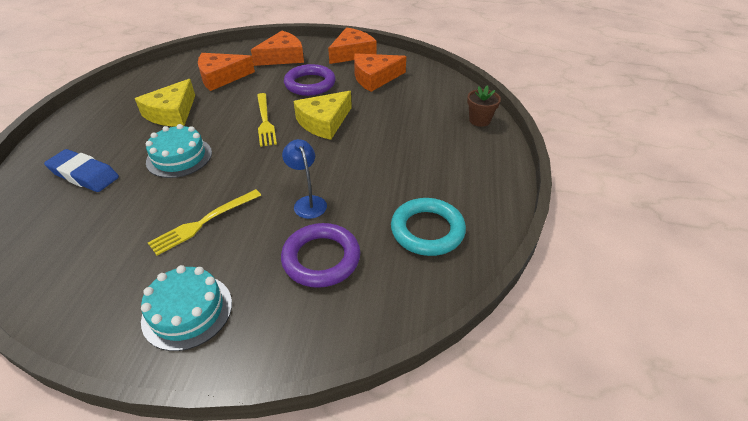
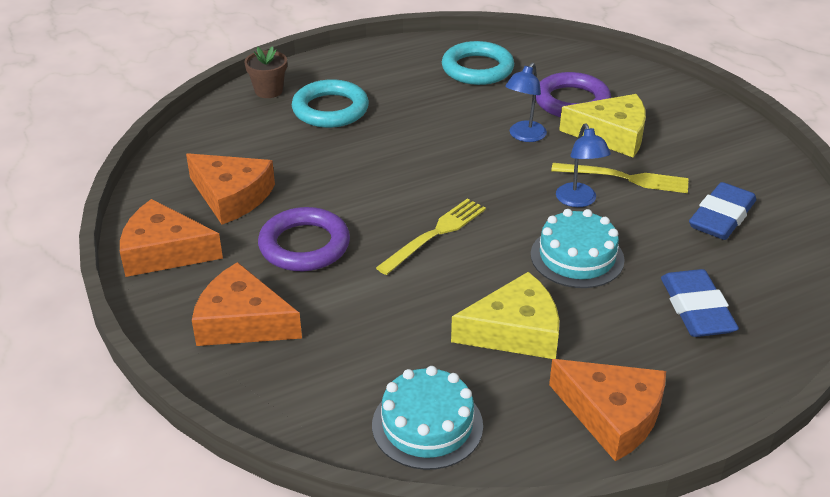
camera: 125 degrees left, 5 degrees down
(107, 242) = (721, 217): none -> blue eraser
(187, 311) = (697, 133): turquoise cake -> turquoise cake (427, 425)
(215, 186) = (578, 201): none -> blue lamp
(221, 77) = (374, 350): orange cheese -> orange cheese (612, 415)
(324, 122) = (386, 188): yellow cheese -> yellow cheese (612, 135)
(432, 135) = (330, 109): none -> turquoise ring

